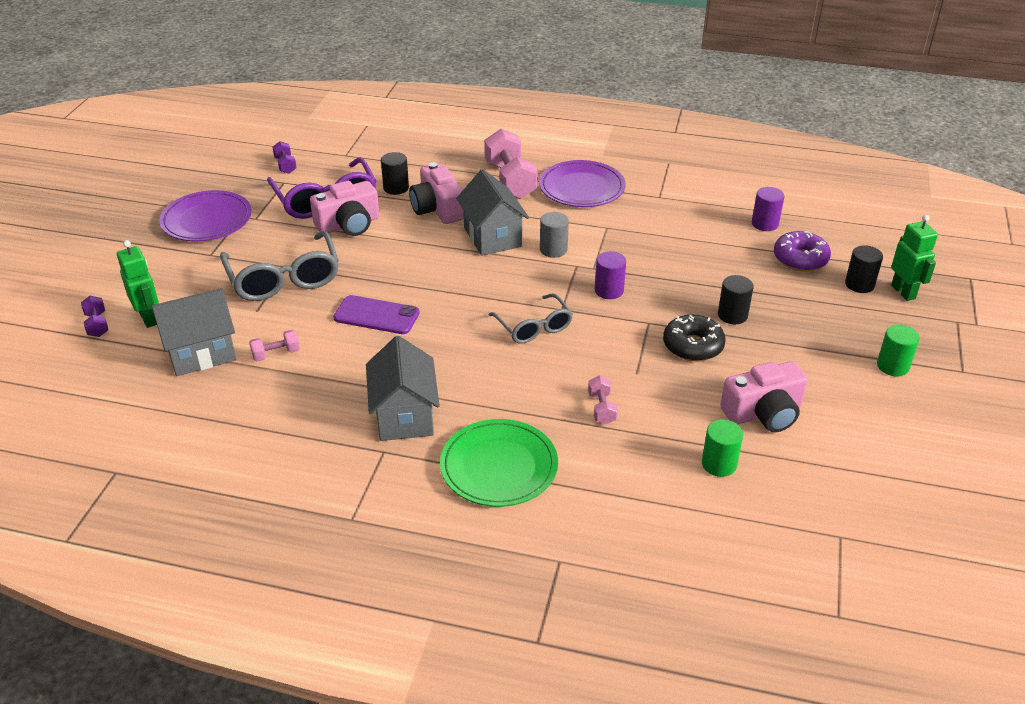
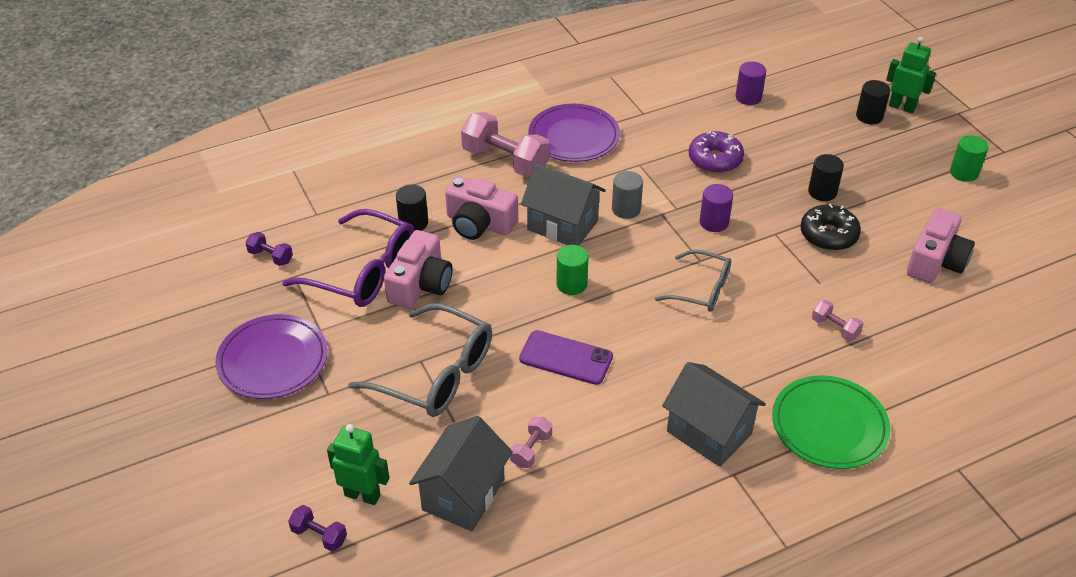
camera: 40 degrees left, 5 degrees up
(376, 315) = (566, 358): purple phone -> purple phone turned 45 degrees clockwise
(719, 464) = (958, 321): green cylinder -> green cylinder (571, 284)
(800, 259) = (808, 116): purple donut -> purple donut (715, 159)

